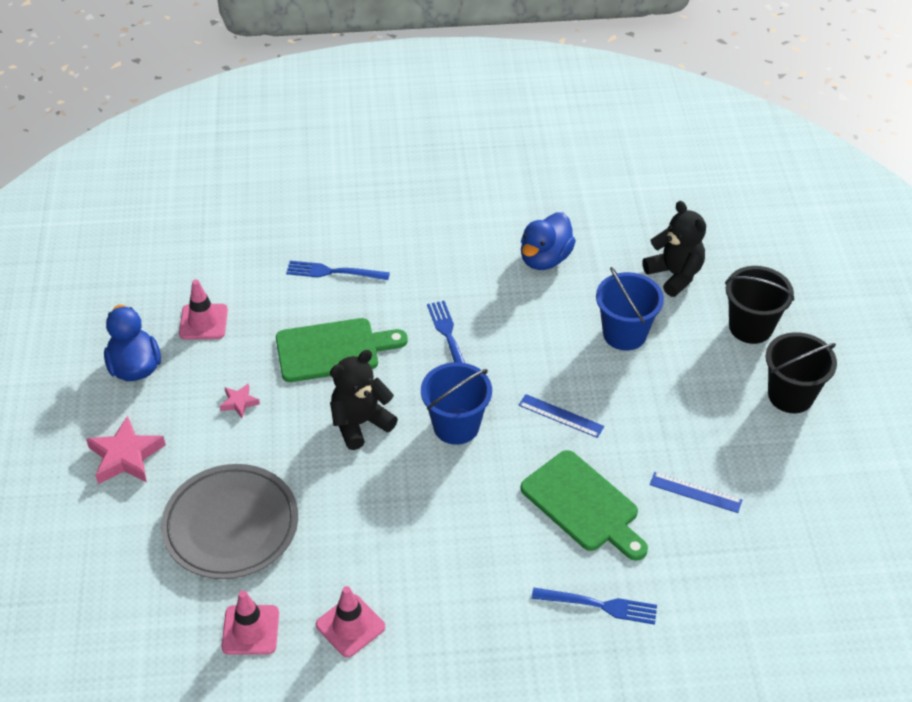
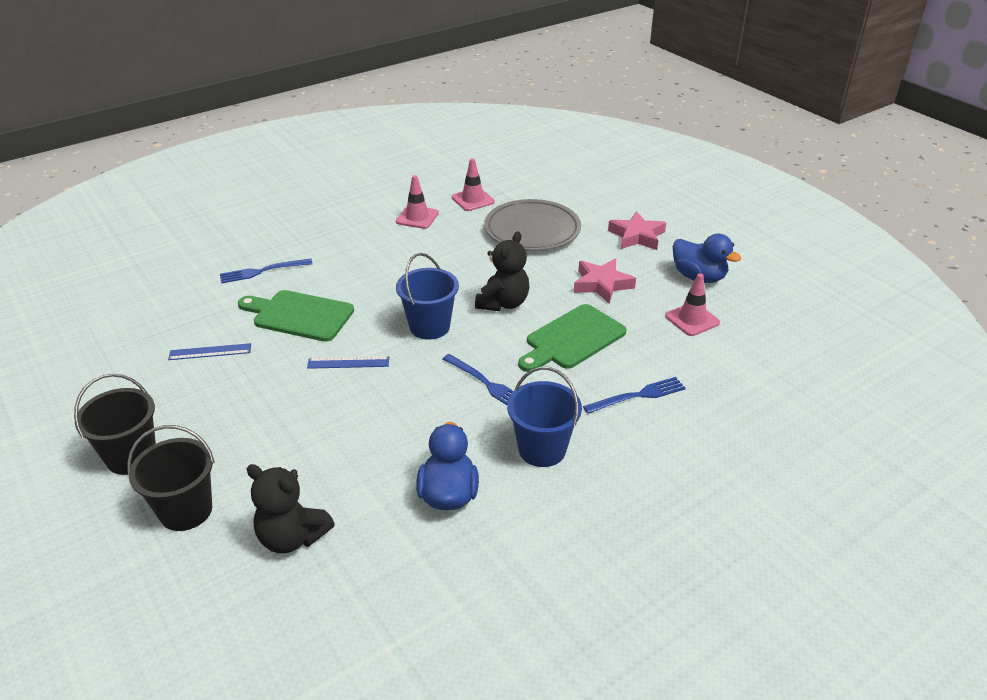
camera: 150 degrees right, 10 degrees down
(239, 402) = (602, 284): pink star -> pink star, size x1.89
(624, 334) = (322, 450): blue bucket -> blue bucket (542, 449)

